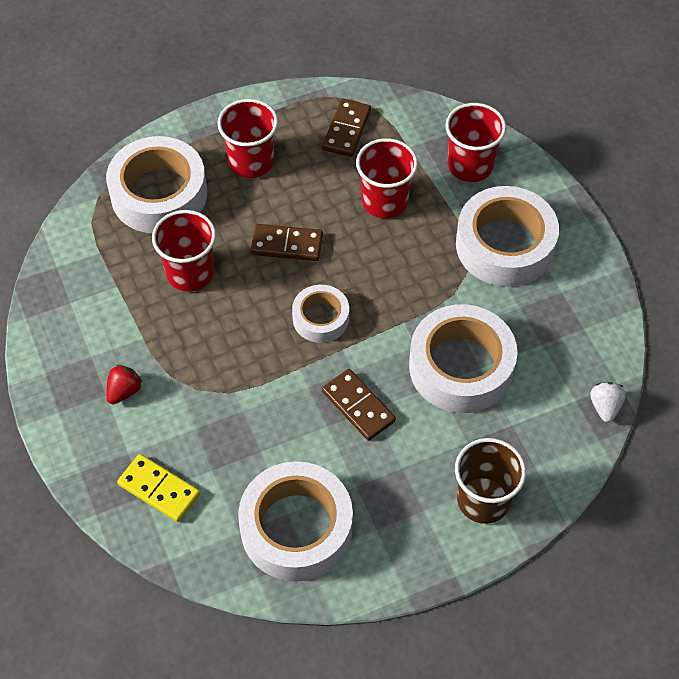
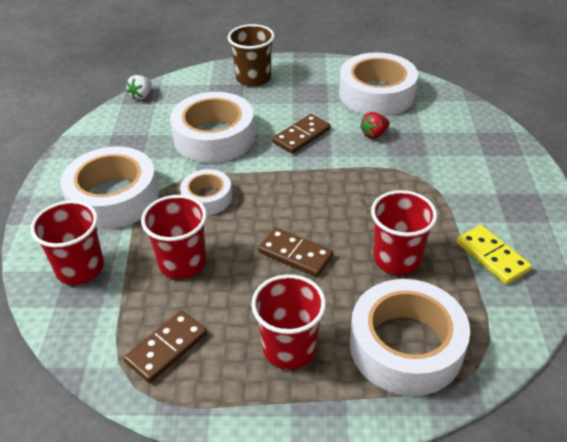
camera: 155 degrees left, 15 degrees down
(124, 391) = (480, 190): red strawberry -> red strawberry (374, 134)
(159, 489) = (465, 131): yellow domino -> yellow domino (492, 256)
(320, 318) = (297, 192): white tape -> white tape (207, 198)
(358, 406) = (301, 136): brown domino -> brown domino turned 60 degrees clockwise

